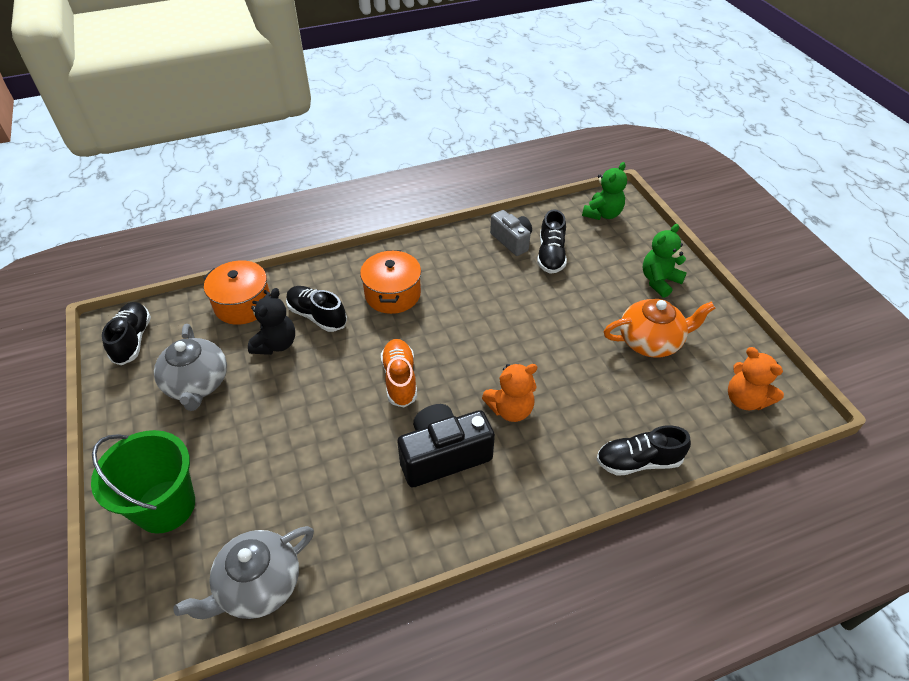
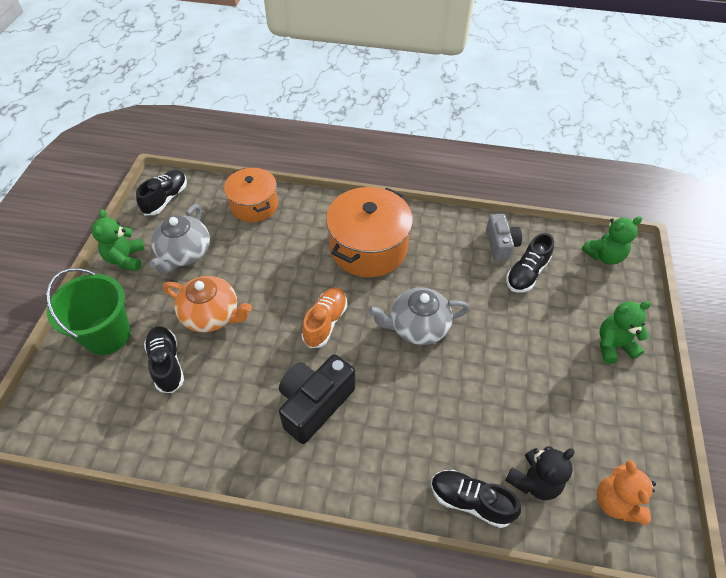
camera: 30 degrees right, 5 degrees up
(128, 420) = (125, 259): none -> green teddy bear
(258, 585) = (124, 428): grey teapot -> grey teapot (417, 326)
(276, 344) = (256, 248): black teddy bear -> black teddy bear (534, 481)
(317, 316) = (299, 239): black shoe -> black shoe (167, 364)
(392, 294) = (368, 247): orange pot -> orange pot, size x1.54
(443, 456) = (314, 404): black camera -> black camera turned 60 degrees counterclockwise
(510, 409) = (394, 394): orange teddy bear -> none
(651, 341) = (562, 398): orange teapot -> orange teapot (212, 315)

